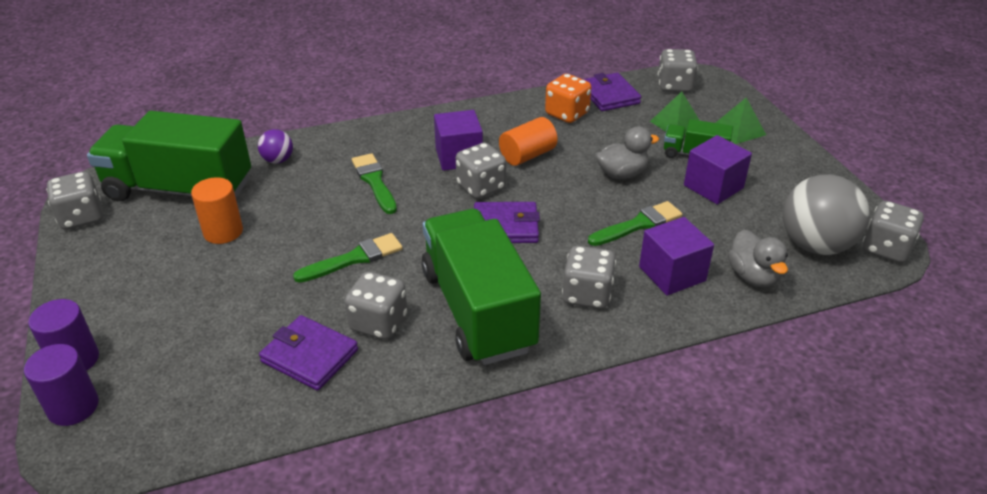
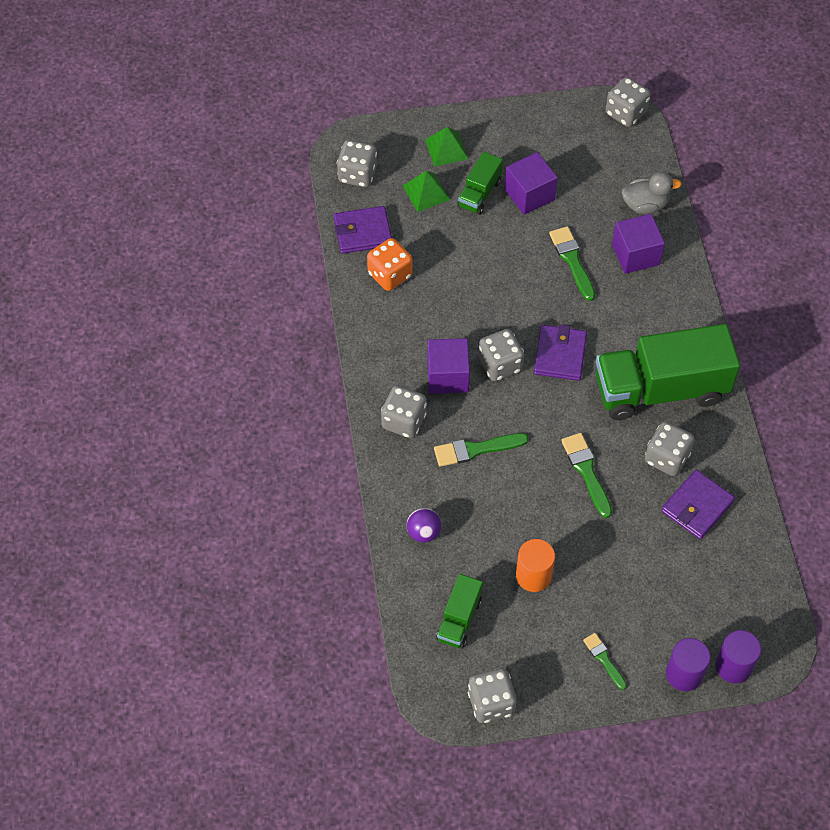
camera: 80 degrees left, 20 degrees up
(111, 291) = (604, 659): none -> green brush
(179, 189) = (459, 619): green truck -> green truck, size x0.47
(527, 155) = (455, 320): orange cylinder -> none
(587, 294) = (652, 315): grey dice -> grey dice (404, 421)
(622, 174) = (499, 254): grey duck -> none
(815, 245) = (615, 154): grey ball -> none

